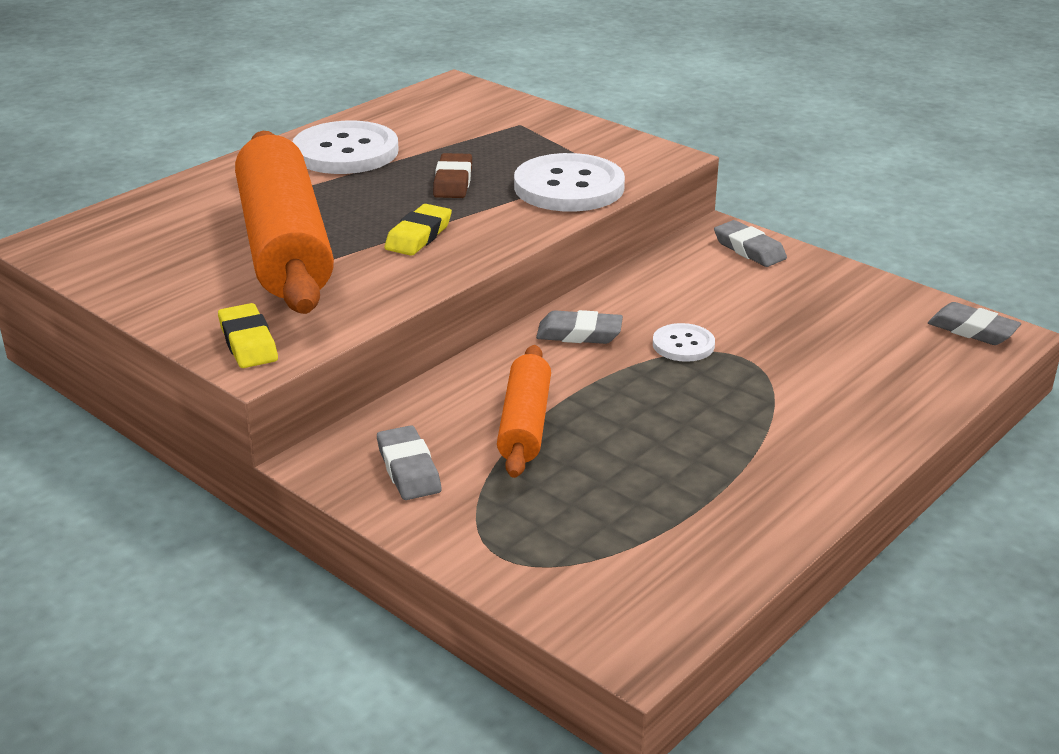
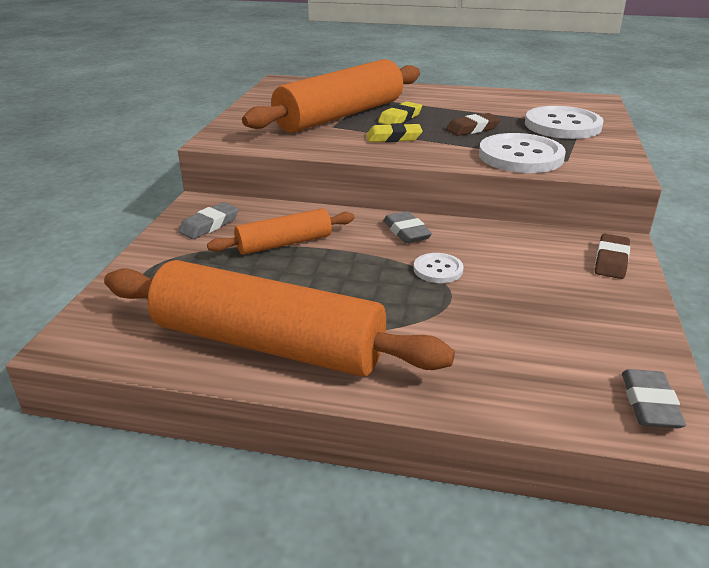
camera: 60 degrees right, 0 degrees up
(248, 342) = (233, 134): yellow eraser -> yellow eraser (400, 118)
(346, 152) = (463, 100): white button -> white button (562, 125)
(748, 495) = (268, 344): none -> orange rolling pin
(749, 249) = (611, 260): grey eraser -> brown eraser

